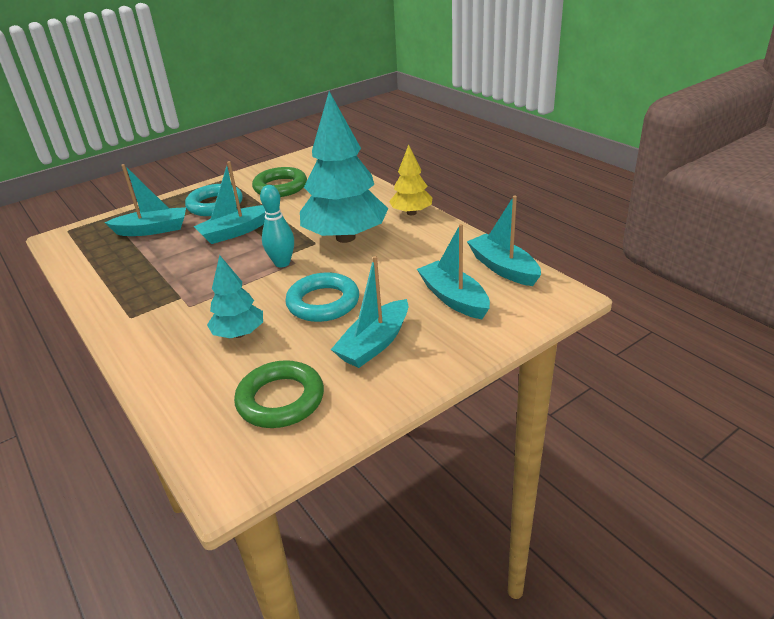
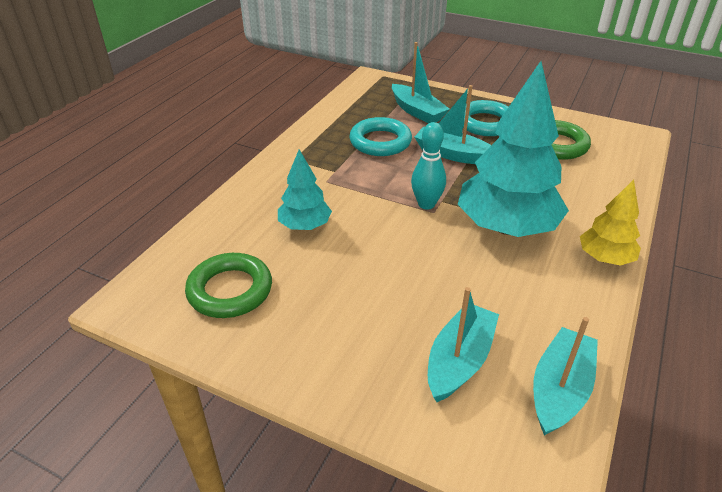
camera: 60 degrees right, 5 degrees up
(323, 302) = (382, 258): turquoise ring -> turquoise ring (380, 142)
(375, 343) = (340, 323): turquoise boat -> none

